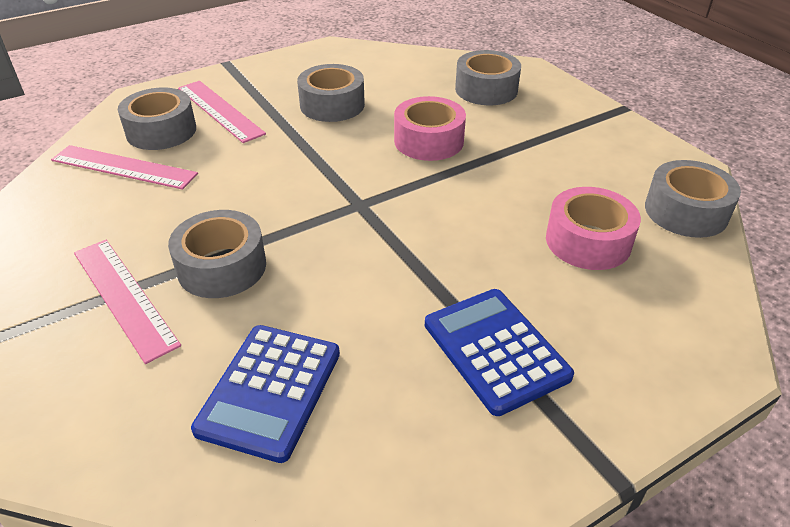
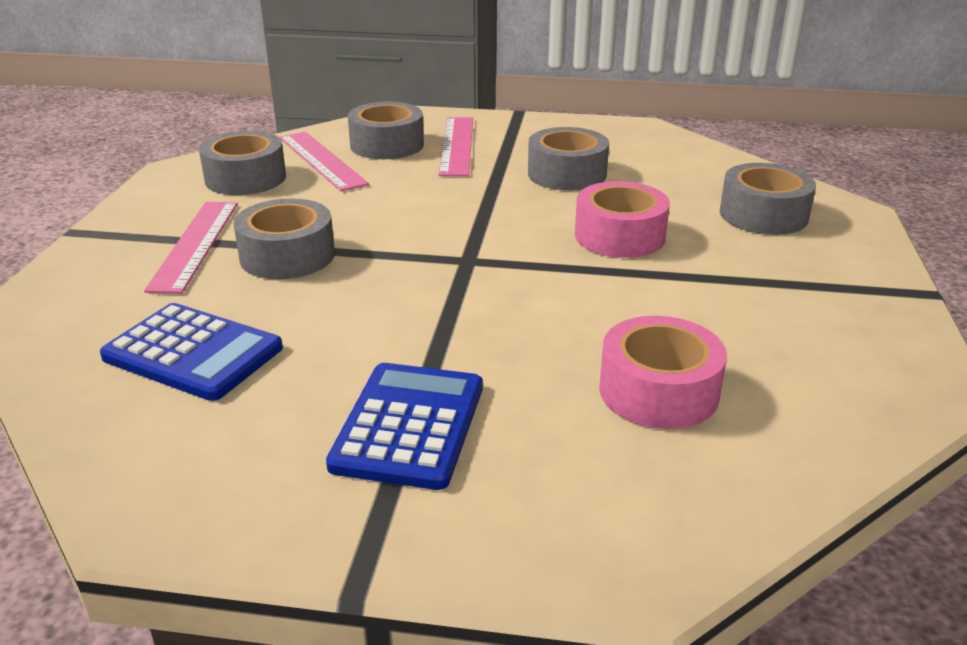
camera: 40 degrees right, 10 degrees down
(270, 391) = (193, 353): blue calculator -> blue calculator turned 120 degrees counterclockwise
(686, 211) = (842, 423): grey tape -> grey tape (245, 178)

